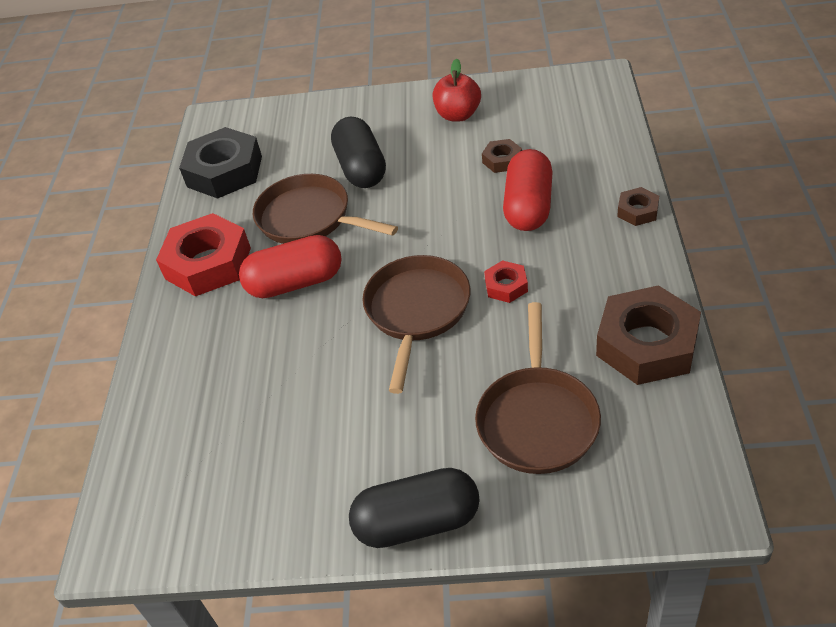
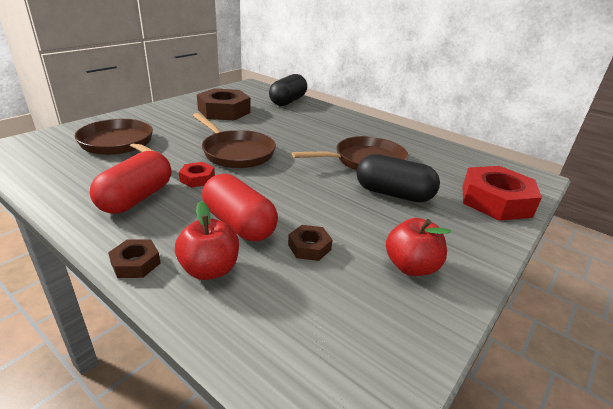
camera: 120 degrees right, 15 degrees down
(208, 263) = (370, 131): red nut -> red nut (495, 201)
(224, 171) = (455, 160): black nut -> none
(295, 283) = (316, 140): red capsule -> red capsule (136, 198)
(417, 523) = (147, 111): black capsule -> black capsule (288, 101)
(590, 179) = (210, 269): none -> red apple
(647, 344) = (69, 187): brown nut -> brown nut (224, 111)

